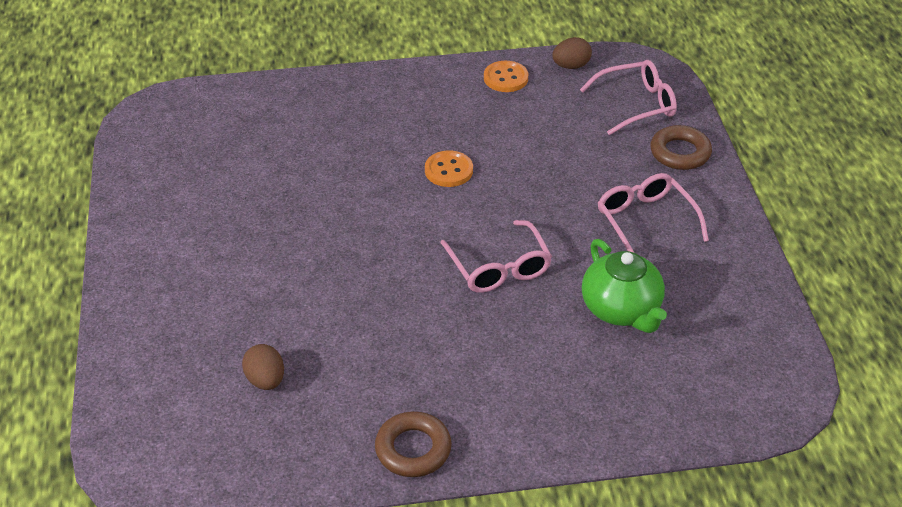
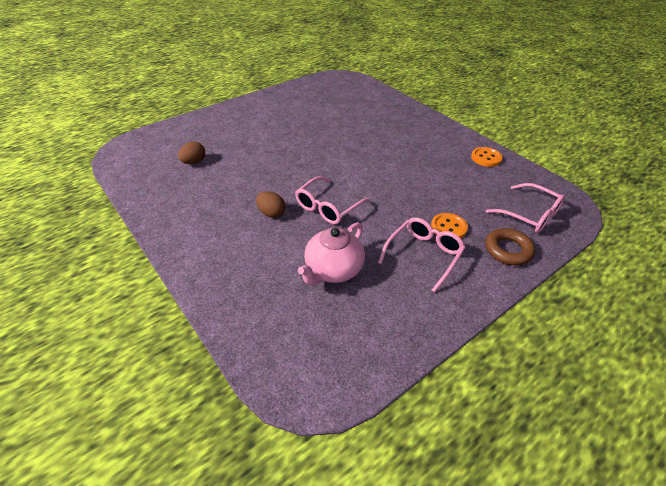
camera: 60 degrees right, 0 degrees up
(413, 449) = (170, 223): brown ring -> none
(448, 170) = (388, 164): orange button -> orange button (448, 227)
(571, 66) = (529, 177): brown egg -> brown egg (271, 213)
(621, 310) = (333, 270): green teapot -> pink teapot

